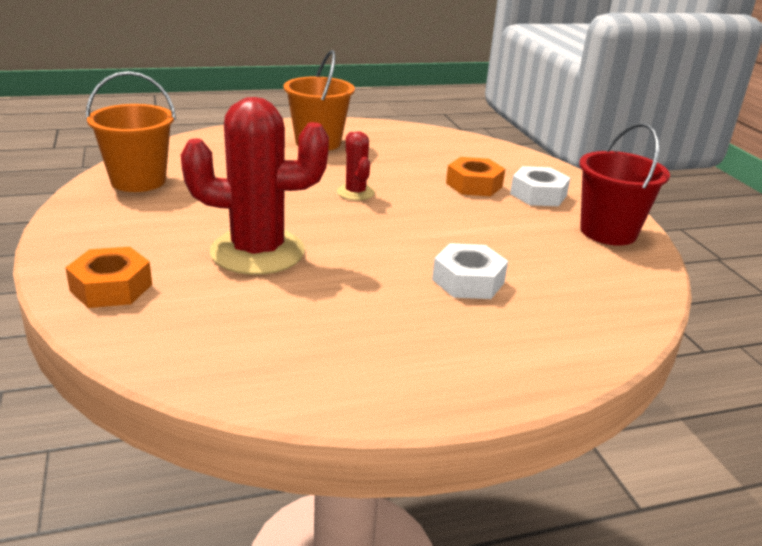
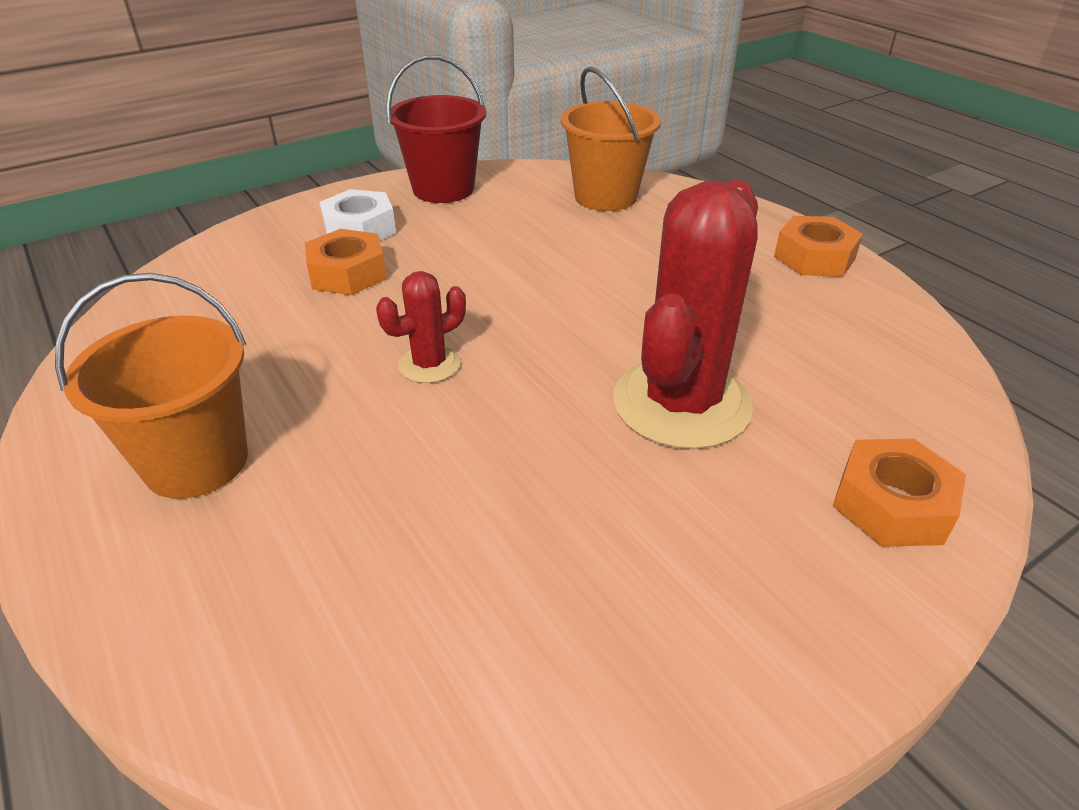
camera: 105 degrees left, 10 degrees up
(138, 181) = (530, 674): orange bucket -> orange bucket (605, 197)
(257, 252) = (681, 403): red cactus -> red cactus turned 45 degrees clockwise
(411, 384) = (814, 257): none -> orange nut
(468, 281) = (618, 251): white nut -> none

